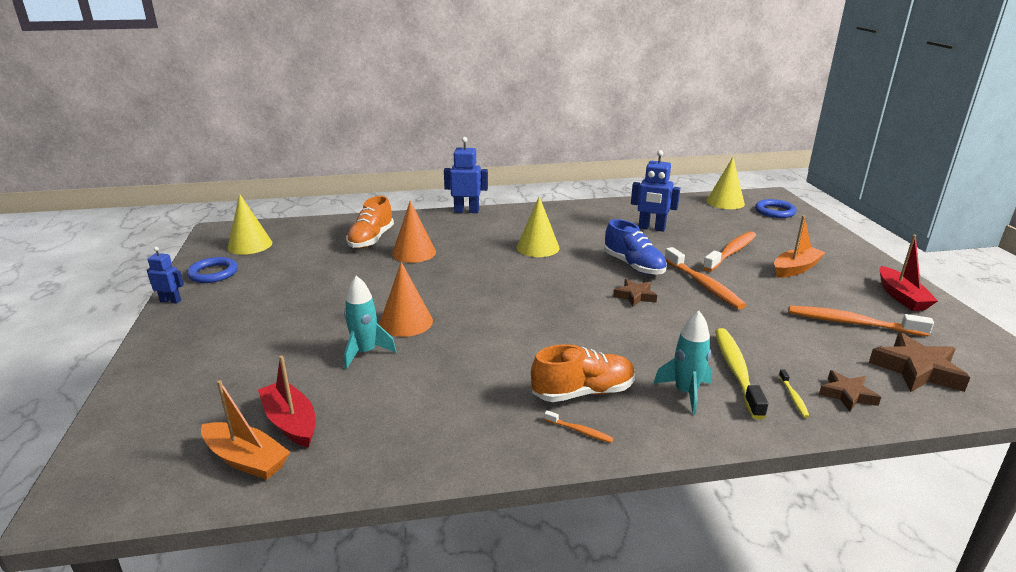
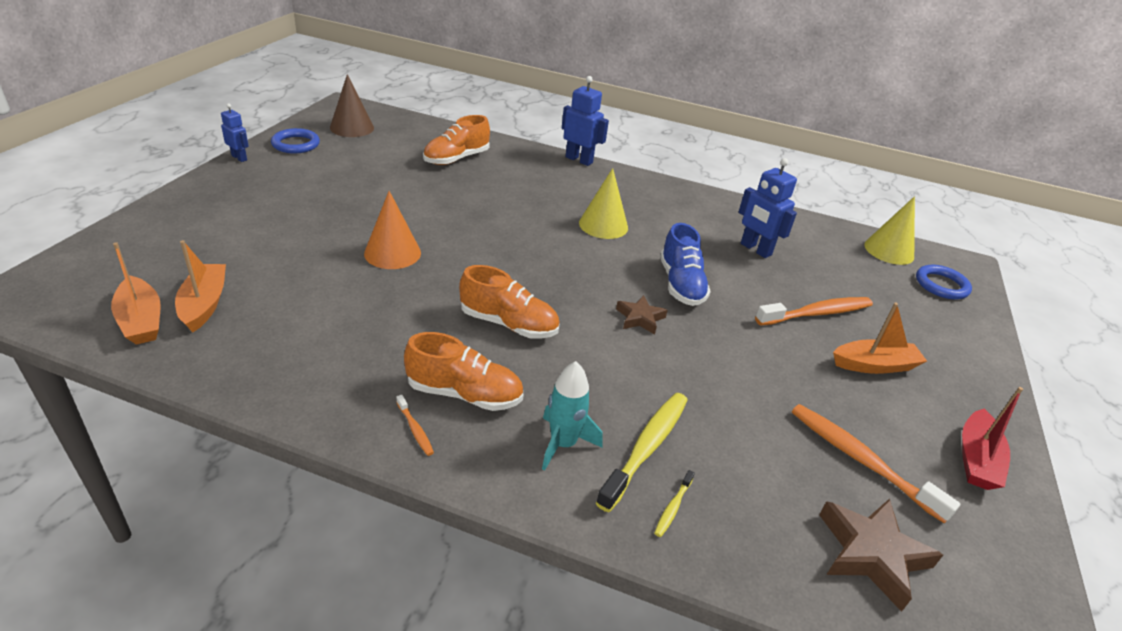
camera: 25 degrees right, 10 degrees up
(250, 245) = (352, 127): yellow cone -> brown cone
(291, 422) = (204, 304): red boat -> orange boat
(365, 352) = (327, 267): turquoise rocket -> none
(414, 253) = (478, 186): orange cone -> none
(555, 335) = (508, 324): none -> orange shoe
(703, 285) = (733, 337): orange toothbrush -> none
(847, 395) = (741, 537): brown star -> none

